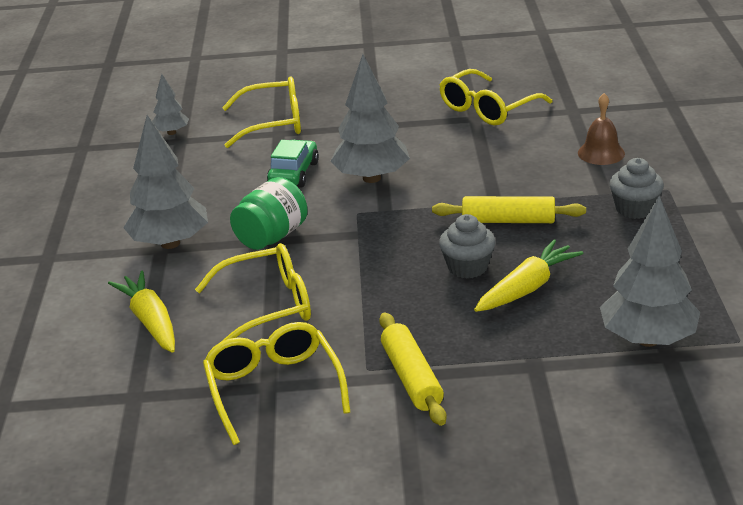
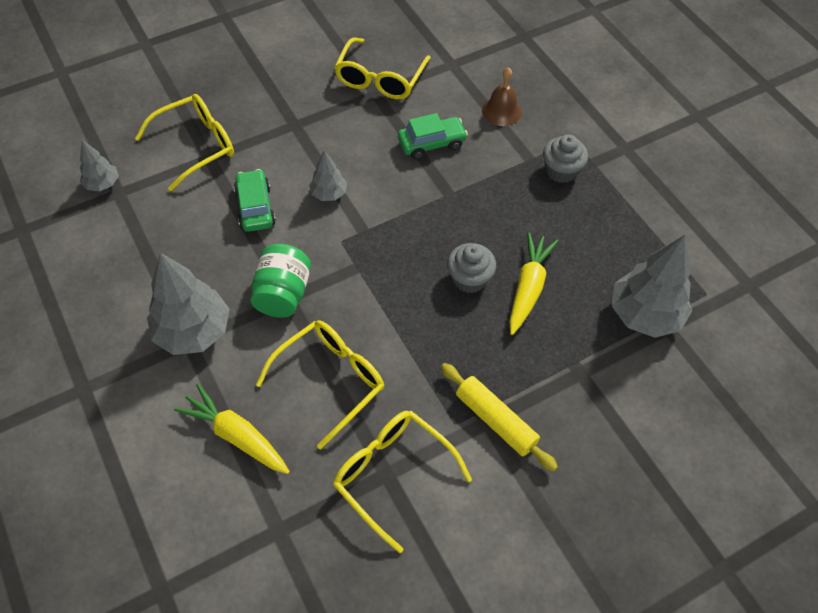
camera: 30 degrees left, 25 degrees up
(371, 178) = (328, 194): grey tree -> grey tree, size x0.52
(505, 163) = (431, 143): none -> green car
(508, 221) = (472, 214): yellow rolling pin -> none

